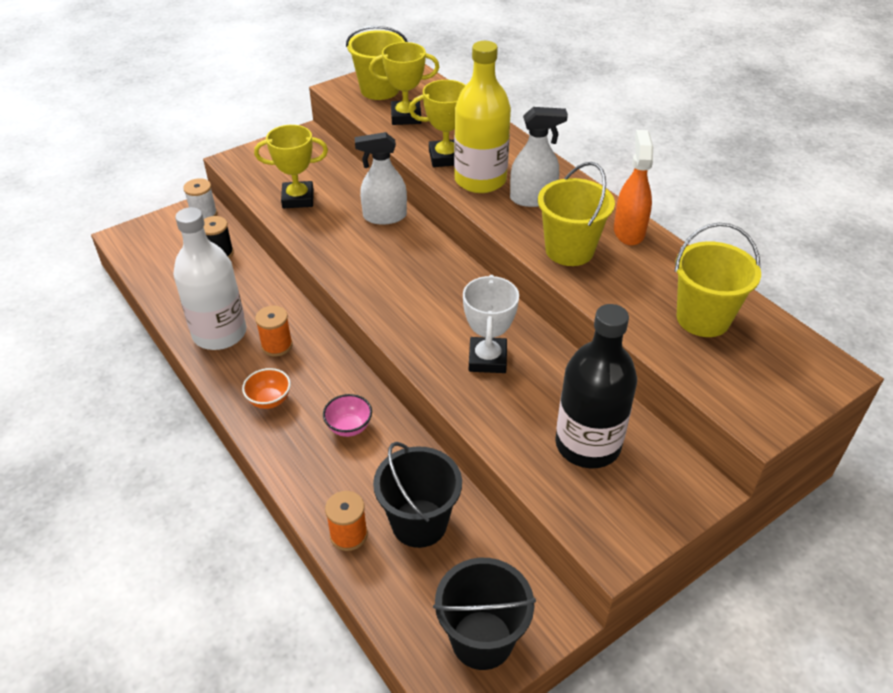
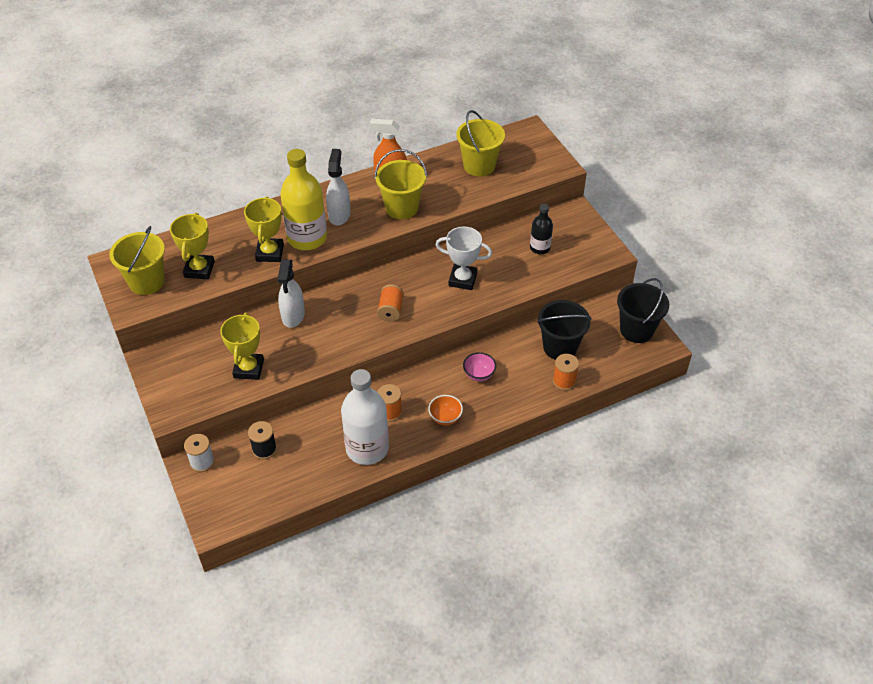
camera: 80 degrees left, 5 degrees up
(410, 295) = (390, 310): none -> orange spool
(587, 445) = (540, 248): black bottle -> black bottle, size x0.54

